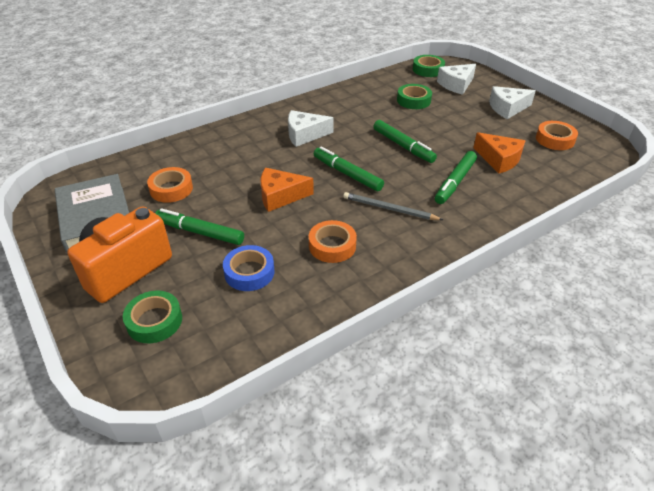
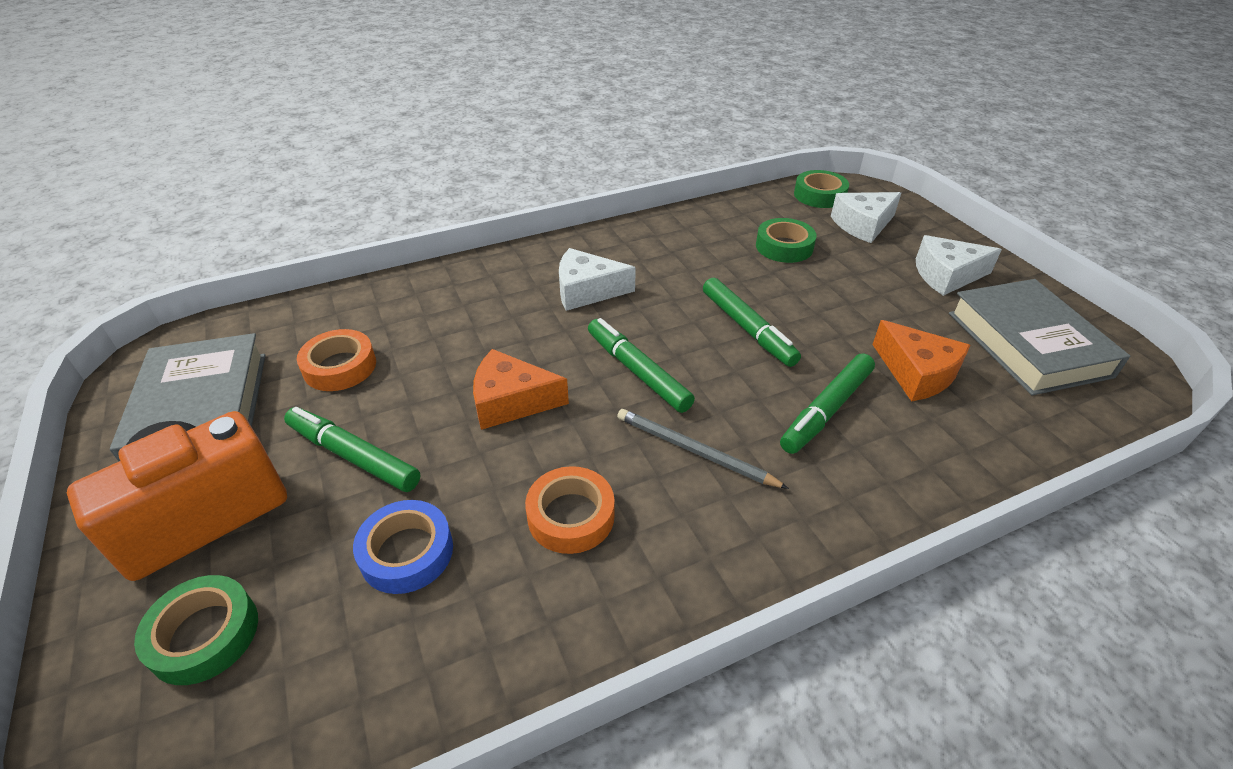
camera: 10 degrees right, 0 degrees up
(555, 139) = (1027, 344): orange tape -> grey book

